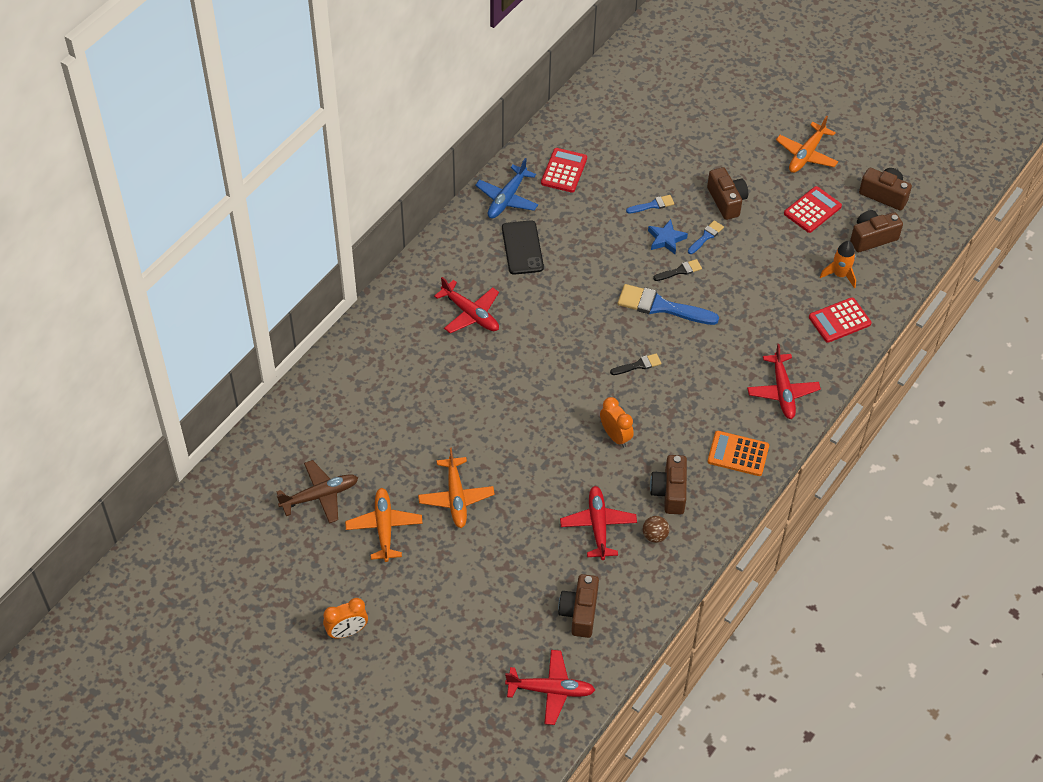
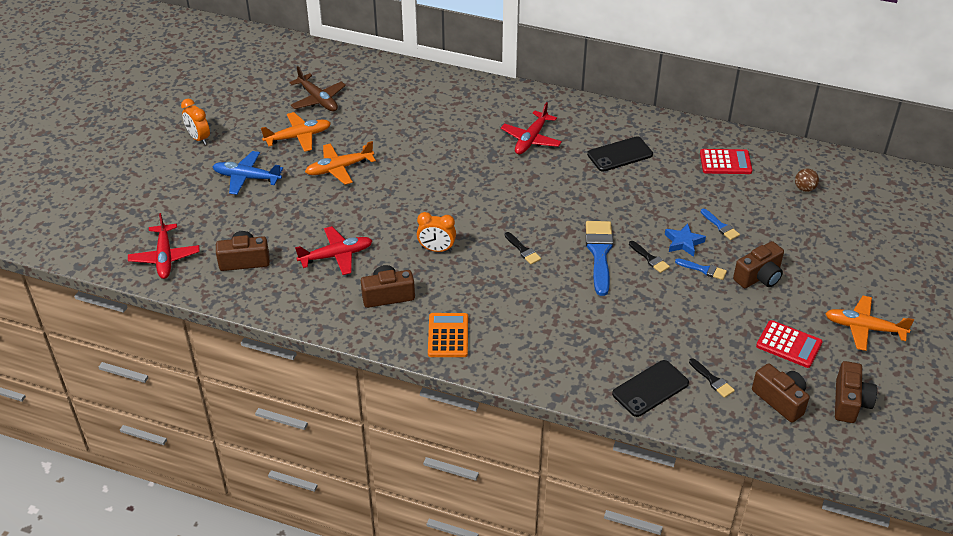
camera: 75 degrees right, 10 degrees down
(507, 198) = (671, 135): blue plane -> blue plane (247, 178)
(615, 436) = (436, 249): orange clock -> orange clock turned 60 degrees clockwise
(655, 536) = (336, 293): brown ball -> brown ball (804, 188)
(782, 391) = (537, 357): red plane -> none
(839, 320) = (650, 388): red calculator -> black phone
(840, 275) = (712, 380): orange rocket -> black brush

